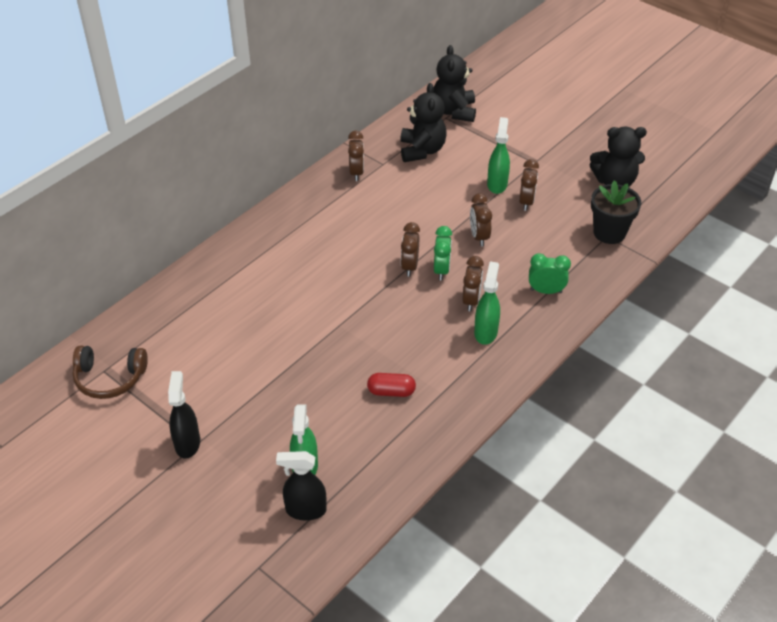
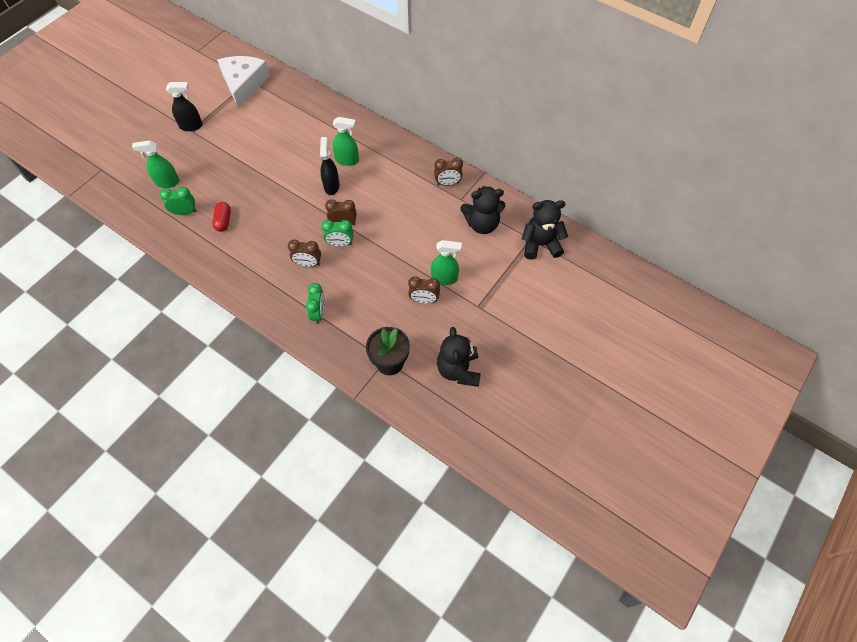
camera: 85 degrees right, 15 degrees up
(110, 378) = (243, 84): brown headphones -> white cheese
(305, 510) = (136, 186): black spray bottle -> black spray bottle (331, 186)
(369, 439) = (185, 212): none -> green clock
(479, 237) = (378, 267): brown clock -> none
(485, 332) = (276, 274): green spray bottle -> green spray bottle (347, 160)

